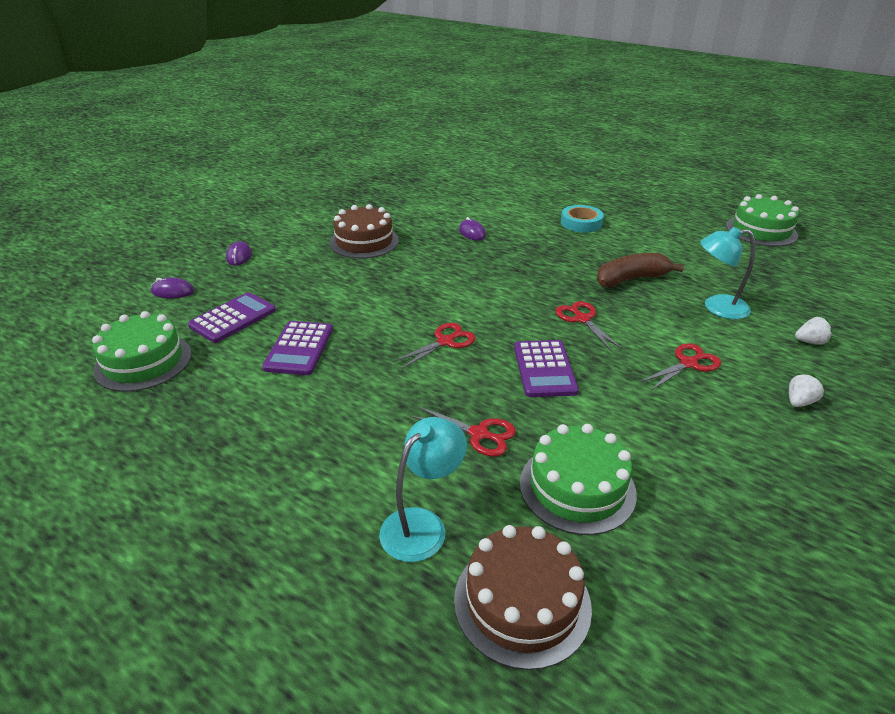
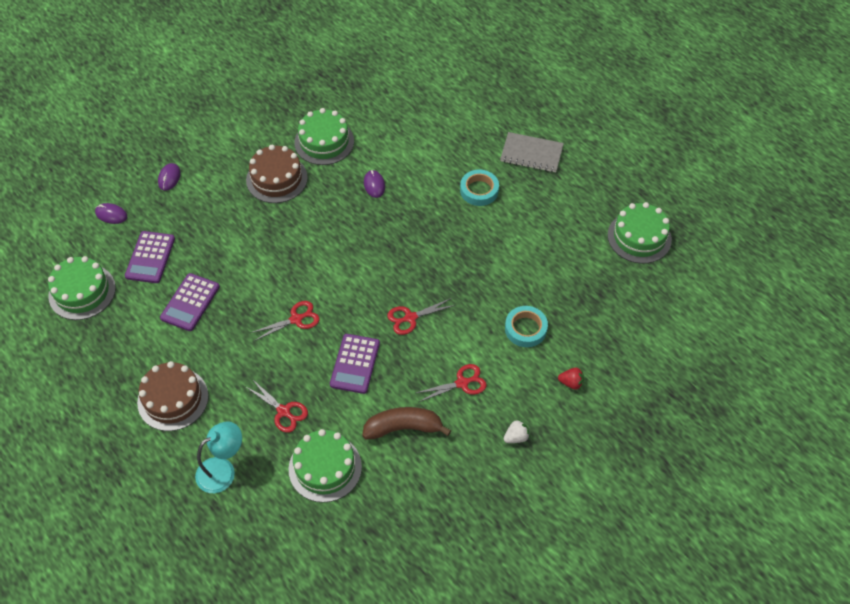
camera: 15 degrees right, 20 degrees up
(233, 318) = (150, 257): purple calculator -> purple calculator turned 135 degrees clockwise
(402, 213) = (324, 142): none -> green cake
(522, 602) = (257, 531): brown cake -> brown cake (173, 399)
(582, 319) = (410, 318): red scissors -> red scissors turned 105 degrees counterclockwise
(611, 197) = (531, 154): none -> grey notebook
(631, 279) = (477, 279): brown banana -> brown banana (403, 428)
(717, 307) = (525, 329): turquoise lamp -> turquoise tape
(810, 342) = (571, 383): white strawberry -> red strawberry

